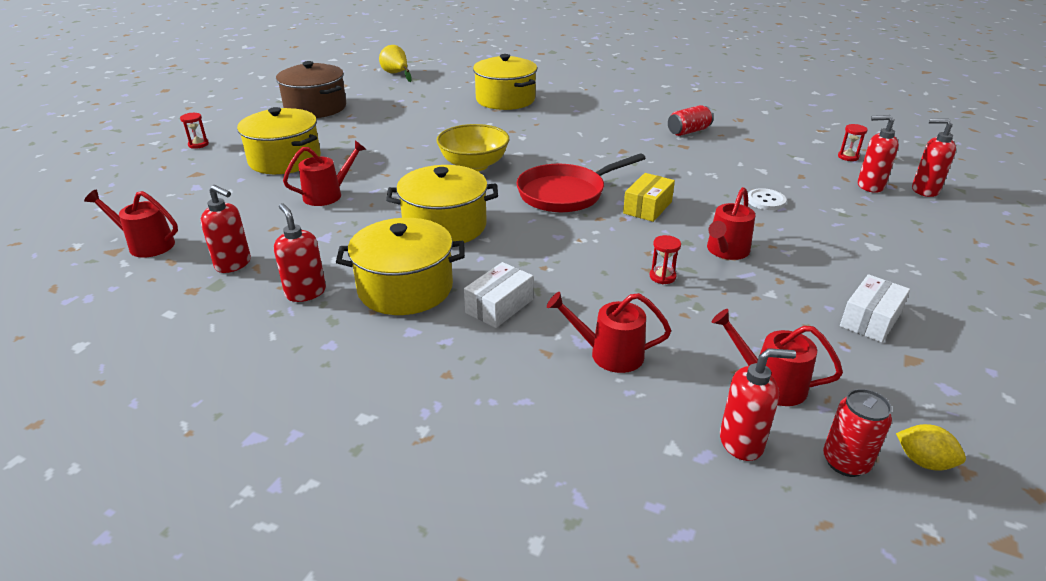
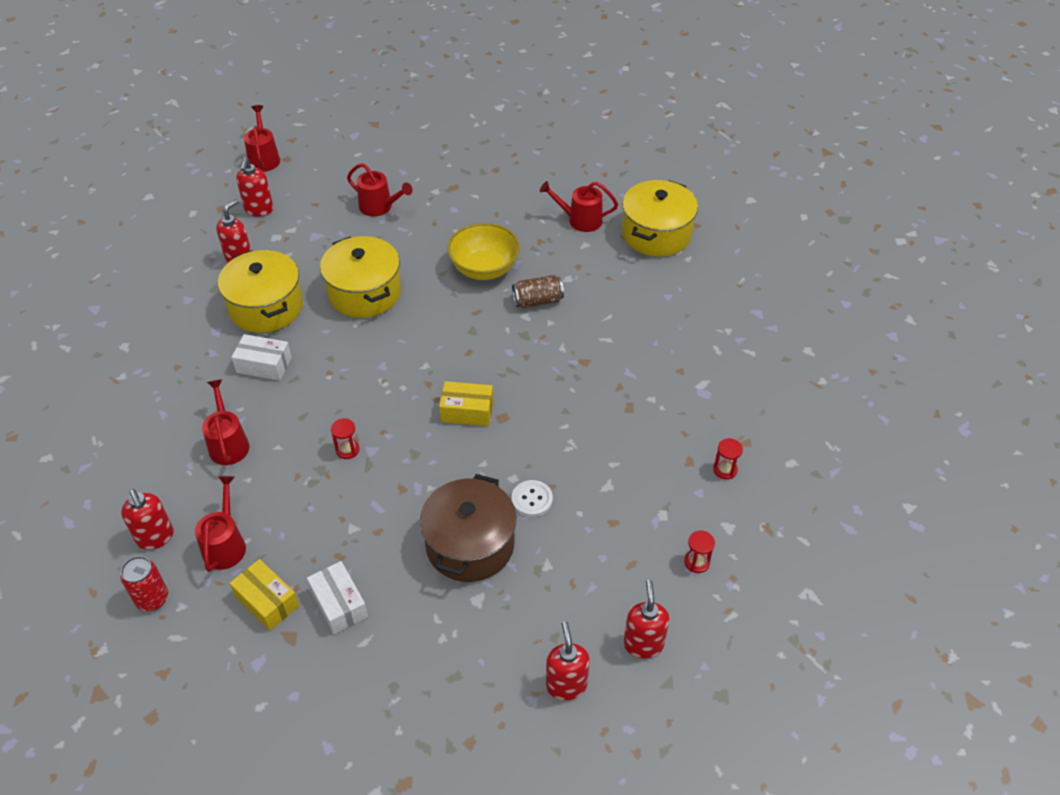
camera: 65 degrees right, 15 degrees up
(198, 144) = (423, 97): red hourglass -> red hourglass (725, 470)
(285, 160) = (425, 155): yellow pot -> none
(315, 108) = (540, 121): brown pot -> brown pot (470, 544)
(396, 74) = (665, 132): yellow pear -> none
(537, 153) = (538, 301): none -> brown can
(566, 193) = (463, 347): red pan -> none
(688, 131) = (673, 403): red can -> none
(726, 251) = (411, 485): red watering can -> red watering can (580, 220)
(861, 367) = (267, 601): none -> yellow box
(869, 186) = (623, 589): red soap dispenser -> red soap dispenser (566, 685)
(870, 320) = (339, 604): white box -> white box turned 45 degrees clockwise
(923, 461) = (166, 646): yellow lemon -> none

